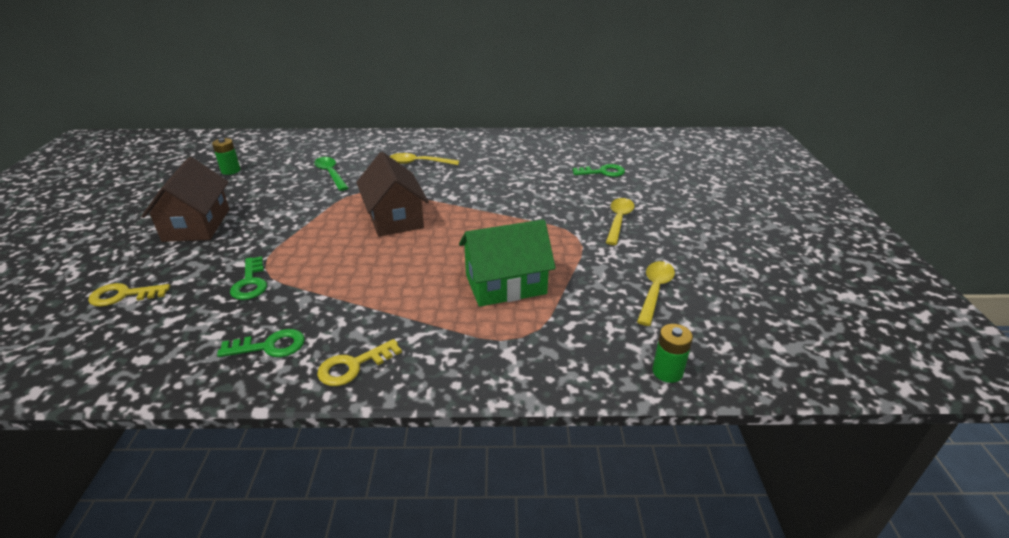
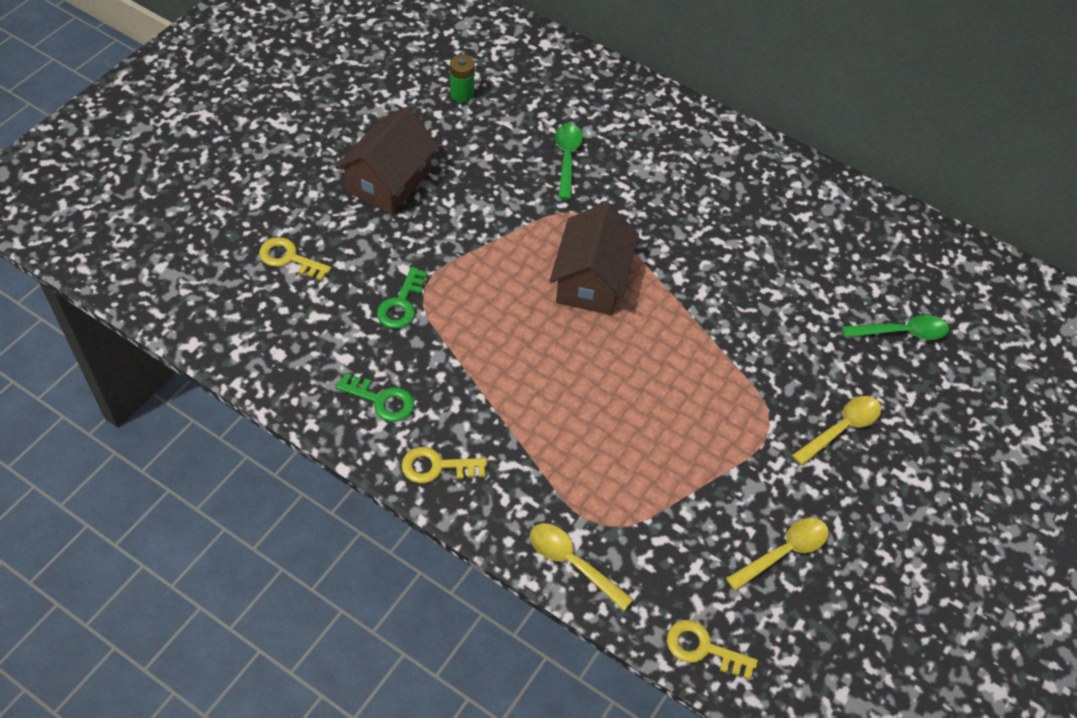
camera: 30 degrees right, 20 degrees up
(419, 163) = (682, 190): yellow spoon -> yellow spoon (572, 563)
(505, 284) = (637, 450): green house -> none
(602, 172) = (901, 332): green key -> green spoon
(667, 372) = (703, 648): green battery -> yellow key

